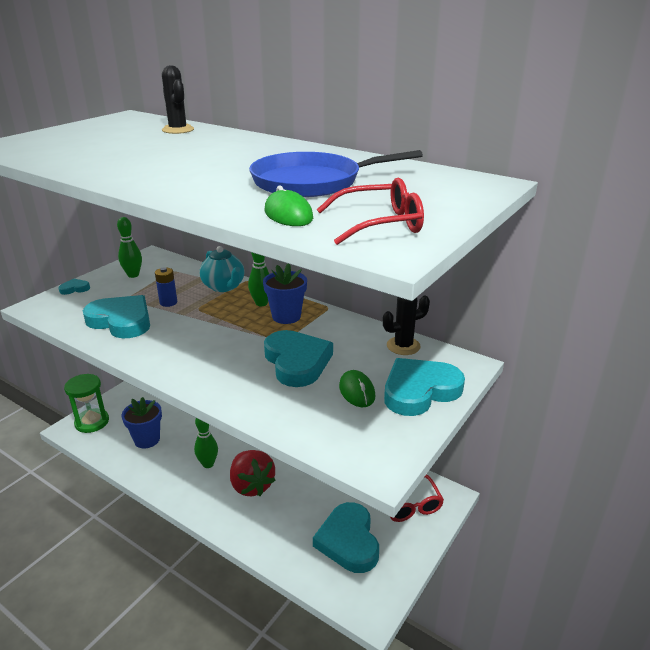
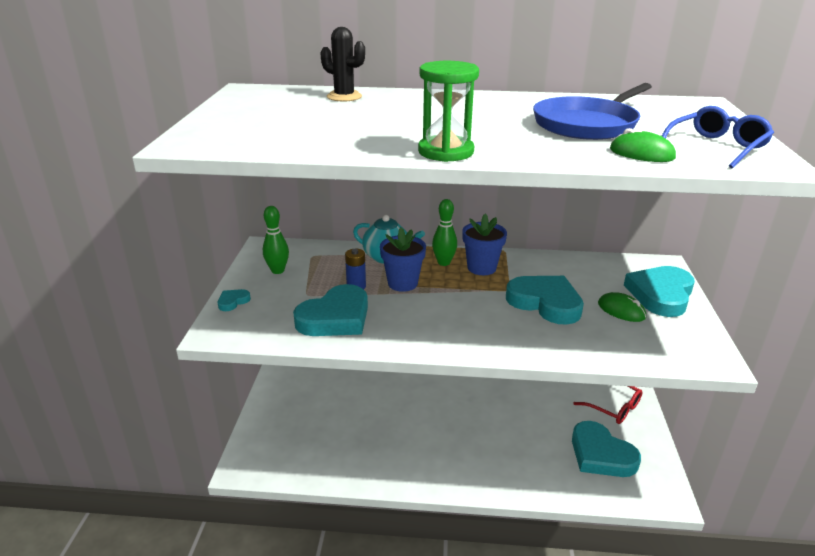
camera: 30 degrees left, 0 degrees up
(92, 422) = (258, 453): green hourglass -> green hourglass (445, 152)
(121, 321) = (335, 317): turquoise heart -> turquoise heart turned 135 degrees clockwise
(147, 439) = (338, 446): blue flower pot -> blue flower pot (402, 283)
(208, 464) = (421, 443): green bowling pin -> none
(251, 485) = (480, 445): red strawberry -> none
(379, 224) = (716, 147): red glasses -> blue glasses
(403, 346) = (603, 264): black cactus -> none

